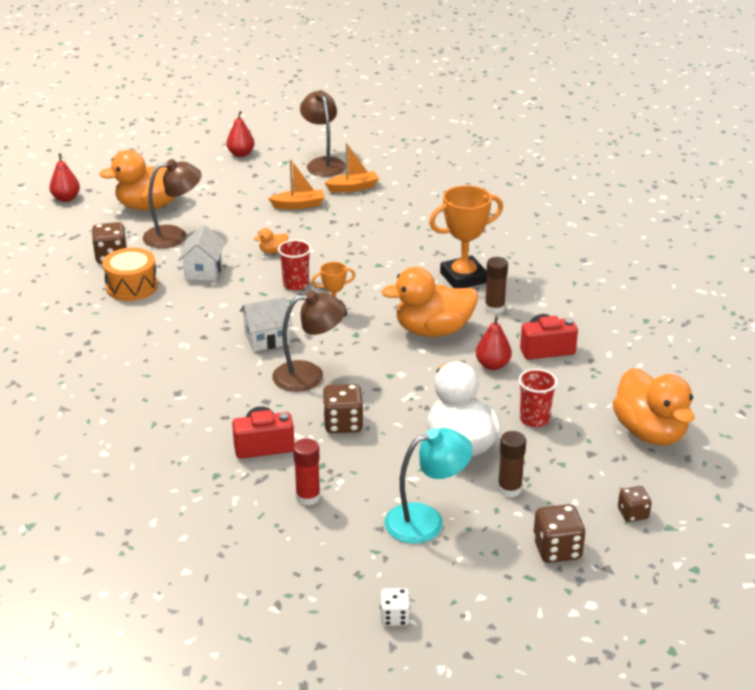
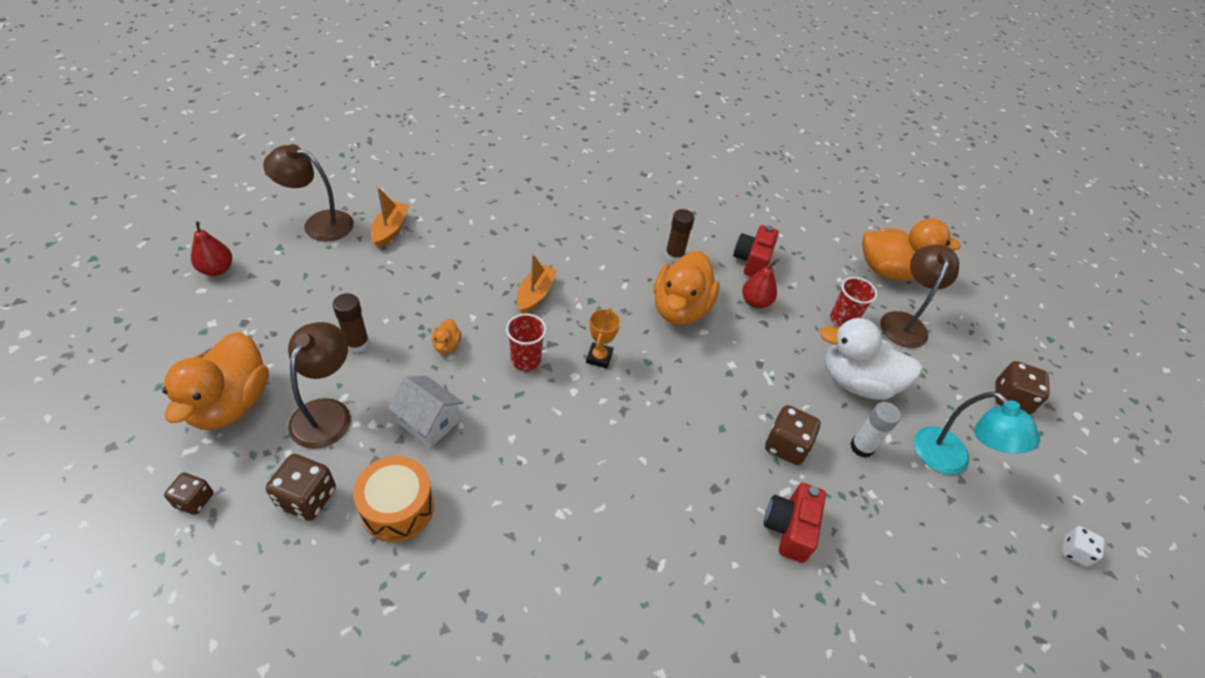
camera: 65 degrees left, 15 degrees up
(66, 198) = (101, 483): red pear -> none
(267, 339) = (606, 433): white house -> none
(299, 205) = (378, 281): orange boat -> orange boat (535, 294)
(308, 497) = (887, 532): red glue stick -> none
(309, 375) = (693, 431): brown lamp -> brown lamp (904, 322)
(385, 464) = (861, 447): none -> white glue stick
(426, 520) = (950, 460): turquoise lamp -> turquoise lamp turned 135 degrees clockwise
(463, 278) = (613, 247): orange trophy -> none
(509, 489) = (927, 384): brown glue stick -> brown glue stick (357, 344)
(632, 514) = (981, 334): brown dice -> brown dice (194, 500)

